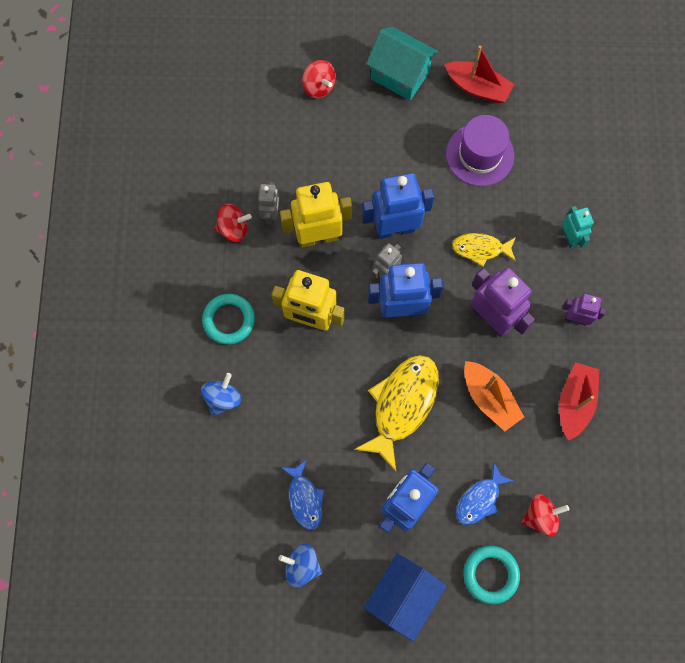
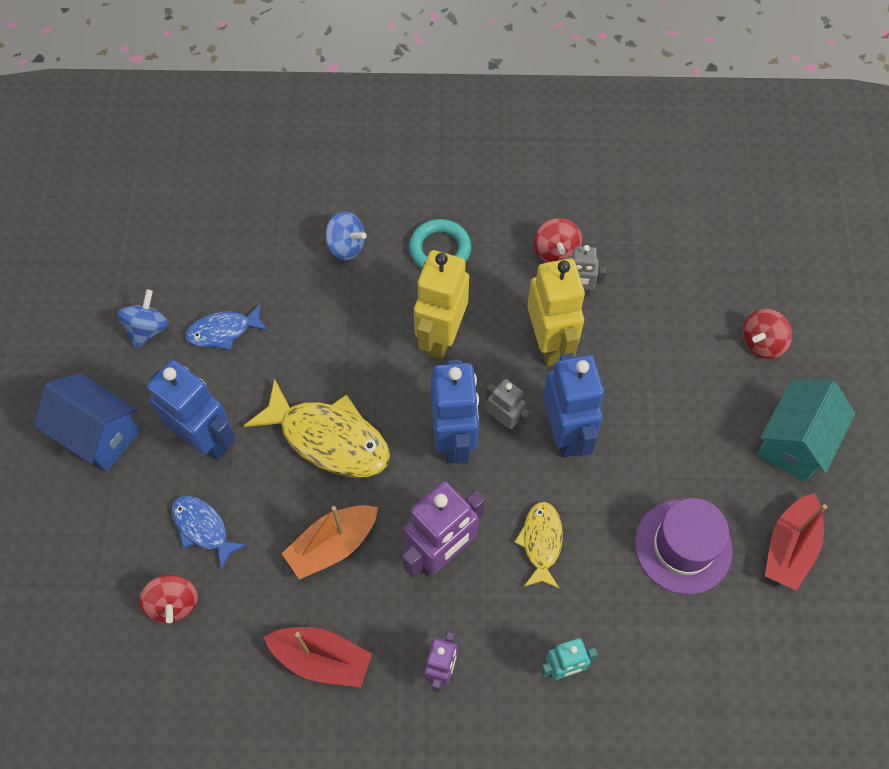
camera: 90 degrees right, 10 degrees down
(490, 574) = (109, 538): turquoise ring -> none

